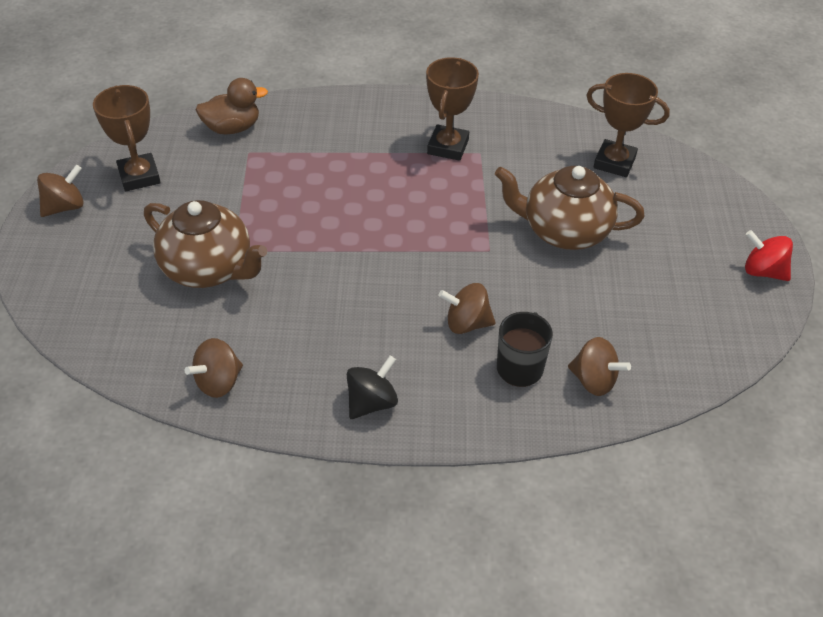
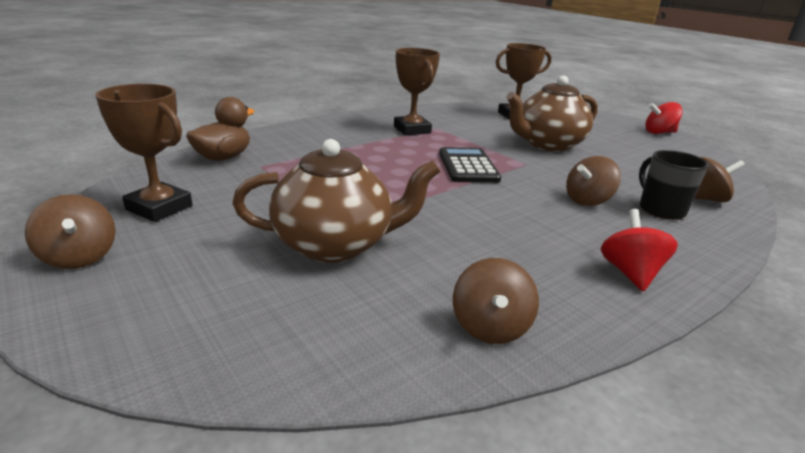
camera: 40 degrees left, 20 degrees down
(65, 207) = (79, 257): brown spinning top -> brown spinning top turned 135 degrees clockwise
(372, 402) = (630, 273): black spinning top -> red spinning top
(423, 228) = (468, 166): none -> black calculator

